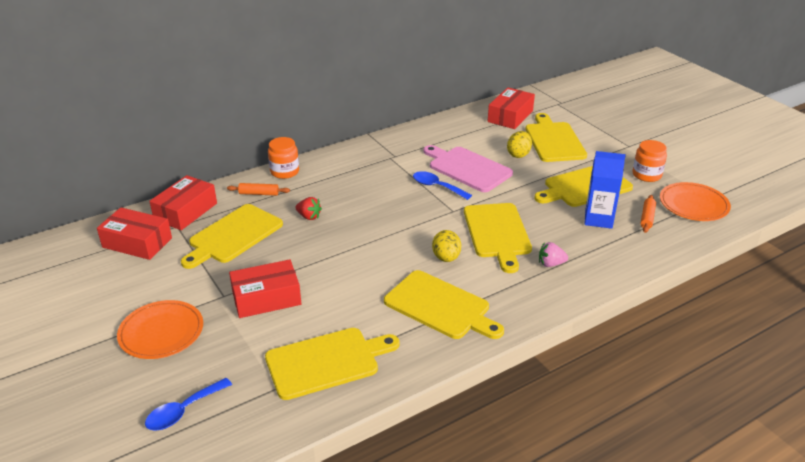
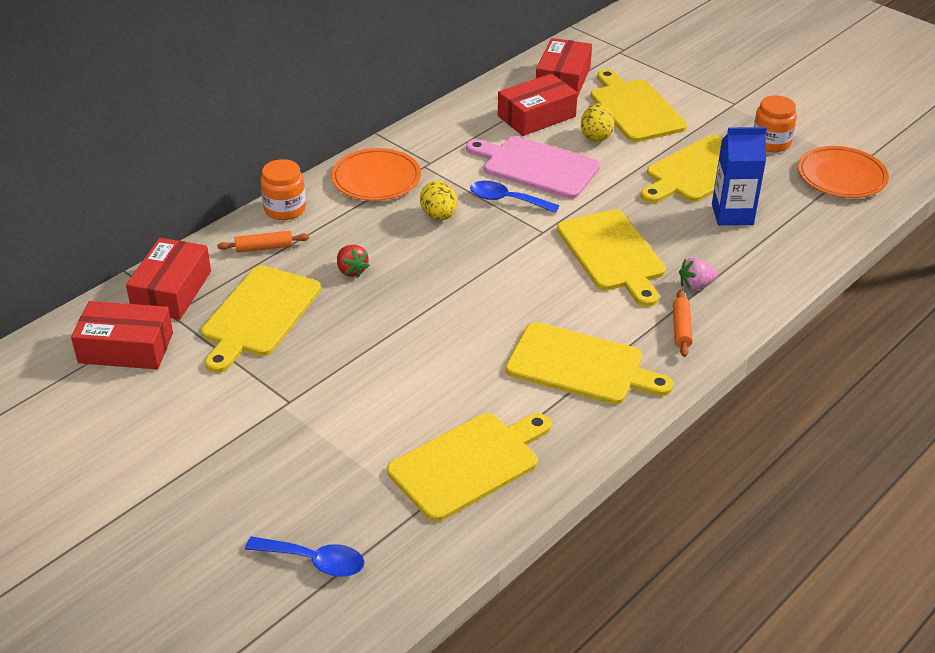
camera: 15 degrees left, 5 degrees up
(161, 332) = (230, 466): orange plate -> orange plate (376, 179)
(183, 411) = (314, 561): blue spoon -> blue spoon turned 105 degrees counterclockwise
(266, 298) = (349, 394): red box -> red box (536, 116)
(309, 216) = (351, 271): red strawberry -> red strawberry turned 45 degrees clockwise
(446, 258) = (561, 299): yellow egg -> yellow egg (439, 216)
(647, 218) = (791, 203): orange rolling pin -> orange rolling pin (681, 328)

